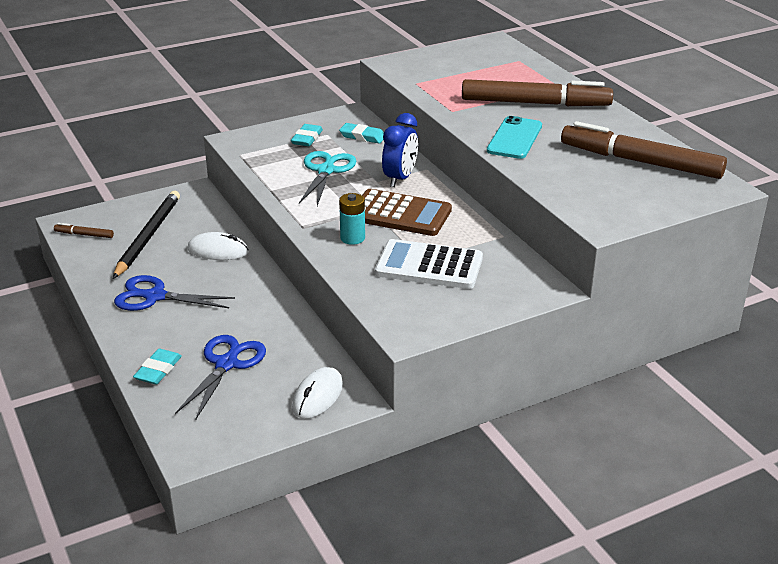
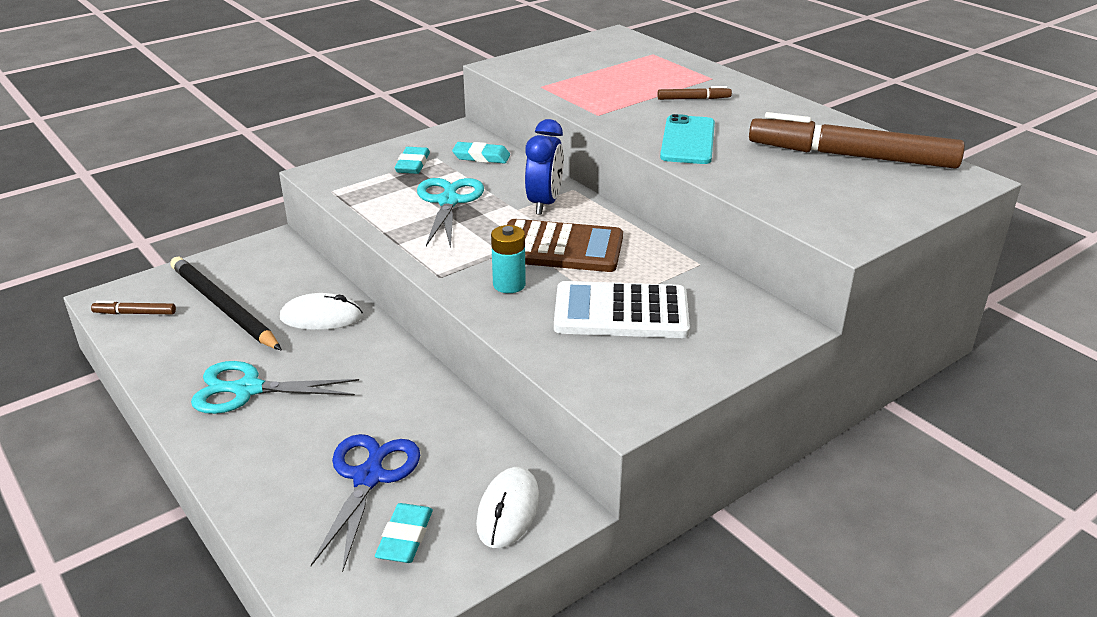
camera: 10 degrees left, 0 degrees up
(148, 236) = (223, 307): black pencil -> black pencil turned 45 degrees counterclockwise
(154, 296) = (247, 389): blue scissors -> turquoise scissors
(158, 370) = (272, 498): turquoise eraser -> turquoise eraser (405, 537)
(535, 103) = (693, 99): brown marker -> brown marker, size x0.40

